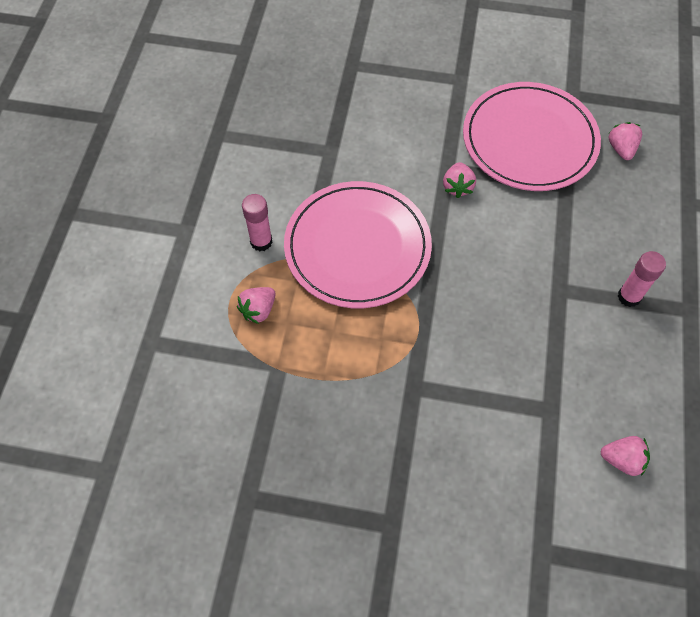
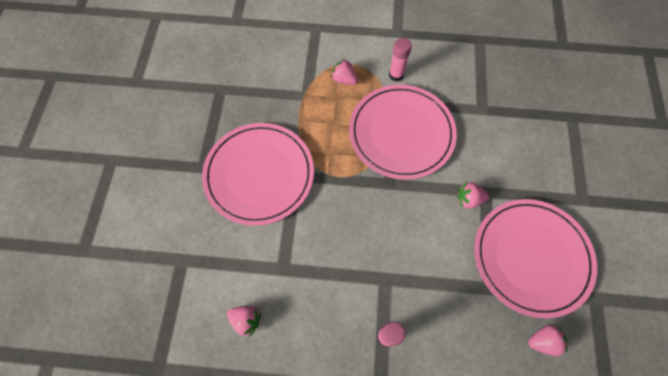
camera: 85 degrees right, 5 degrees up
(410, 438) = (259, 174): none -> pink plate
(622, 460) = (246, 320): pink strawberry -> pink strawberry turned 75 degrees counterclockwise

